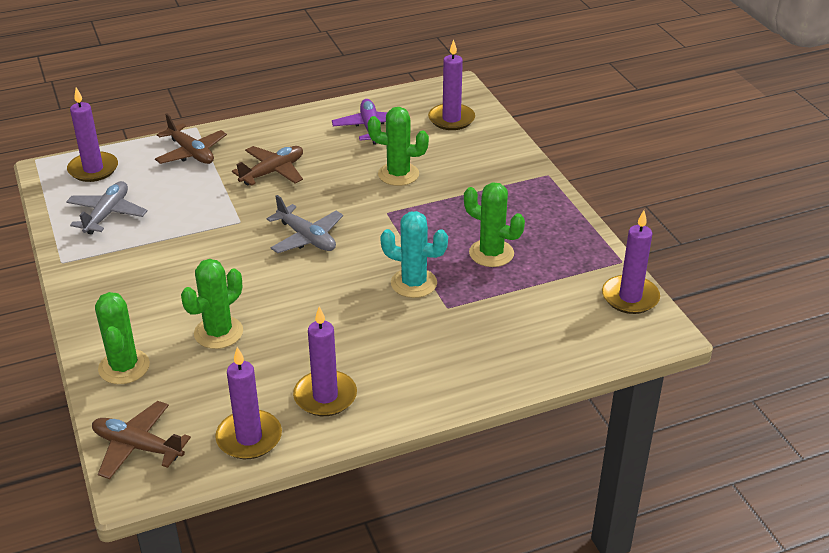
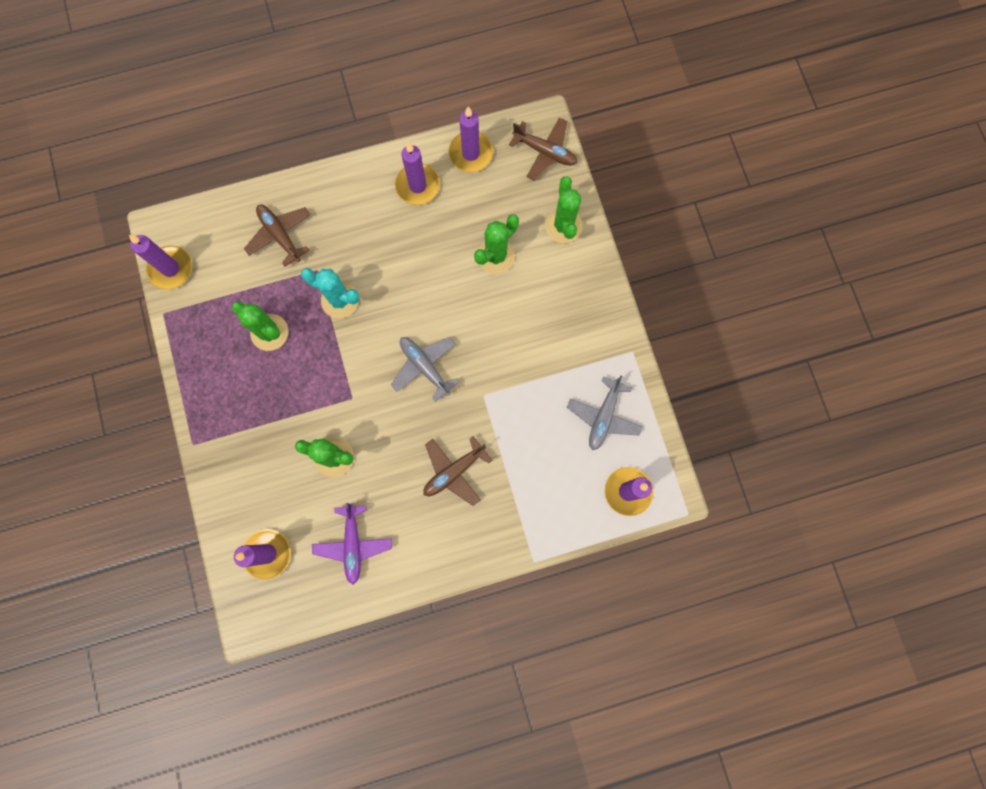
camera: 175 degrees left, 40 degrees up
(191, 153) = (535, 513): brown plane -> brown plane (280, 235)

